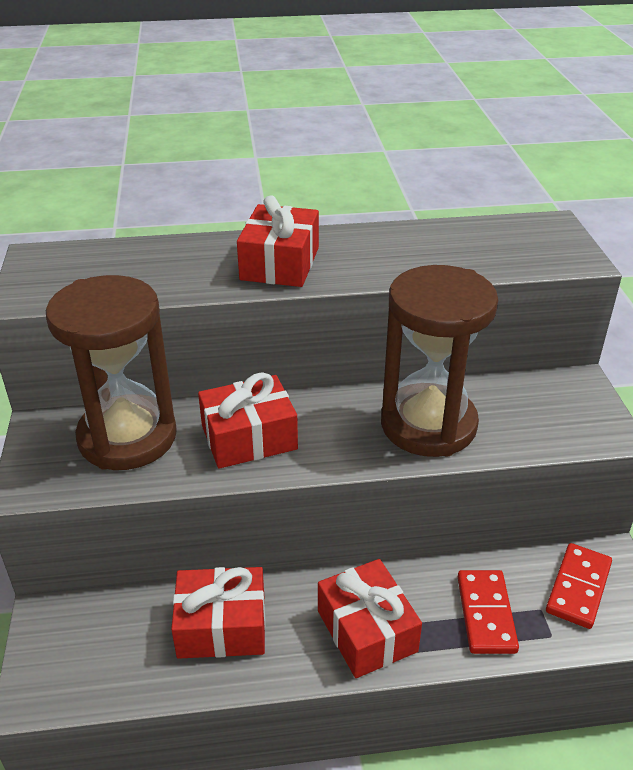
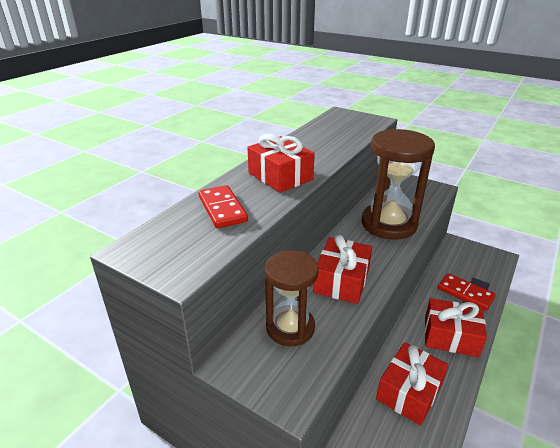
camera: 50 degrees left, 5 degrees down
(127, 437) = (290, 328): brown hourglass -> brown hourglass, size x0.66
(578, 588) = (468, 261): red domino -> red domino (222, 209)

